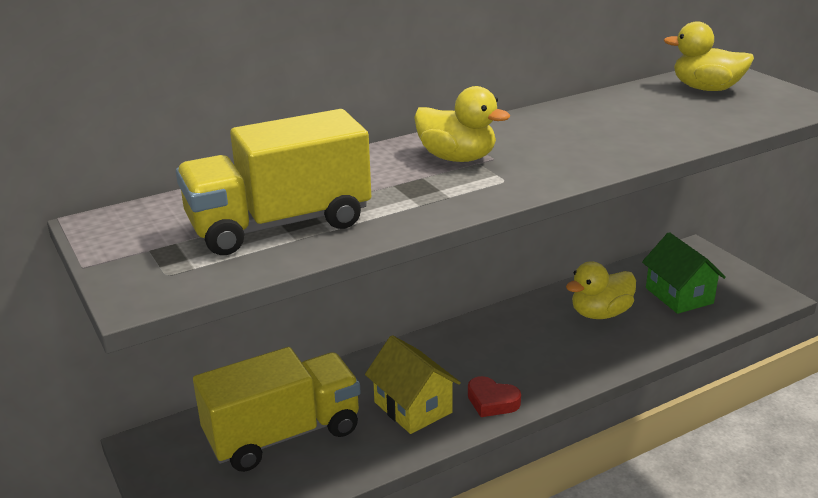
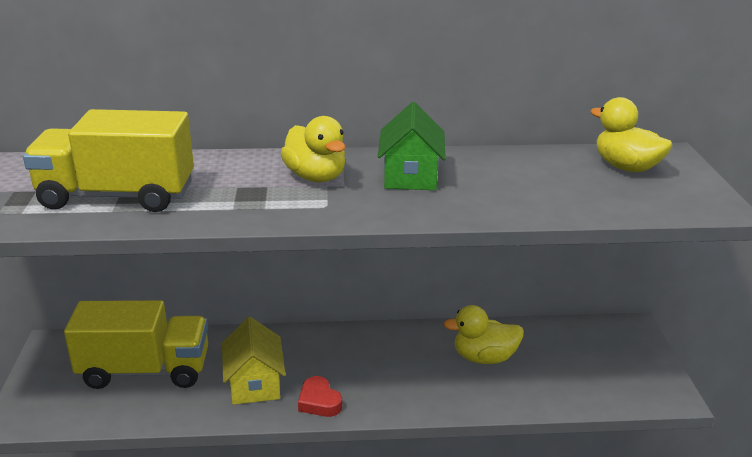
camera: 25 degrees right, 0 degrees up
(679, 295) = (574, 365): green house -> green house (410, 176)

